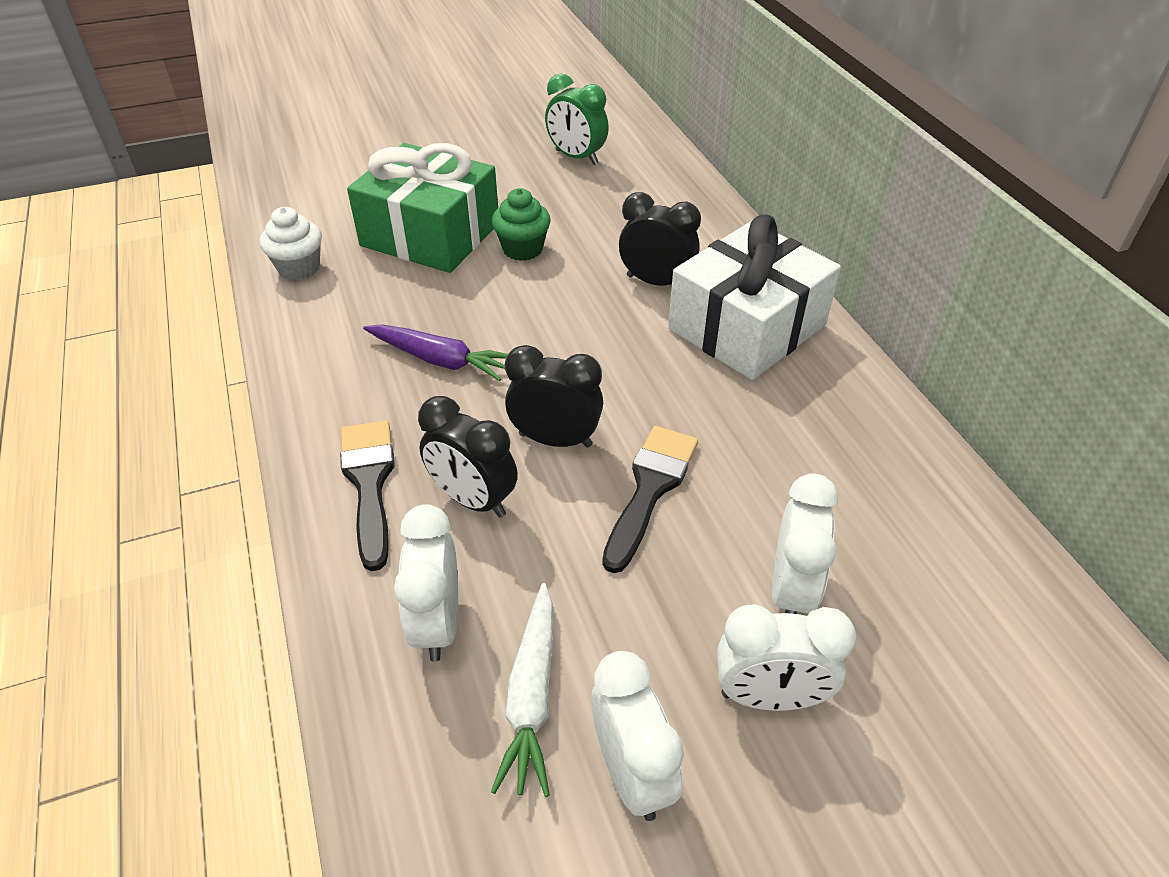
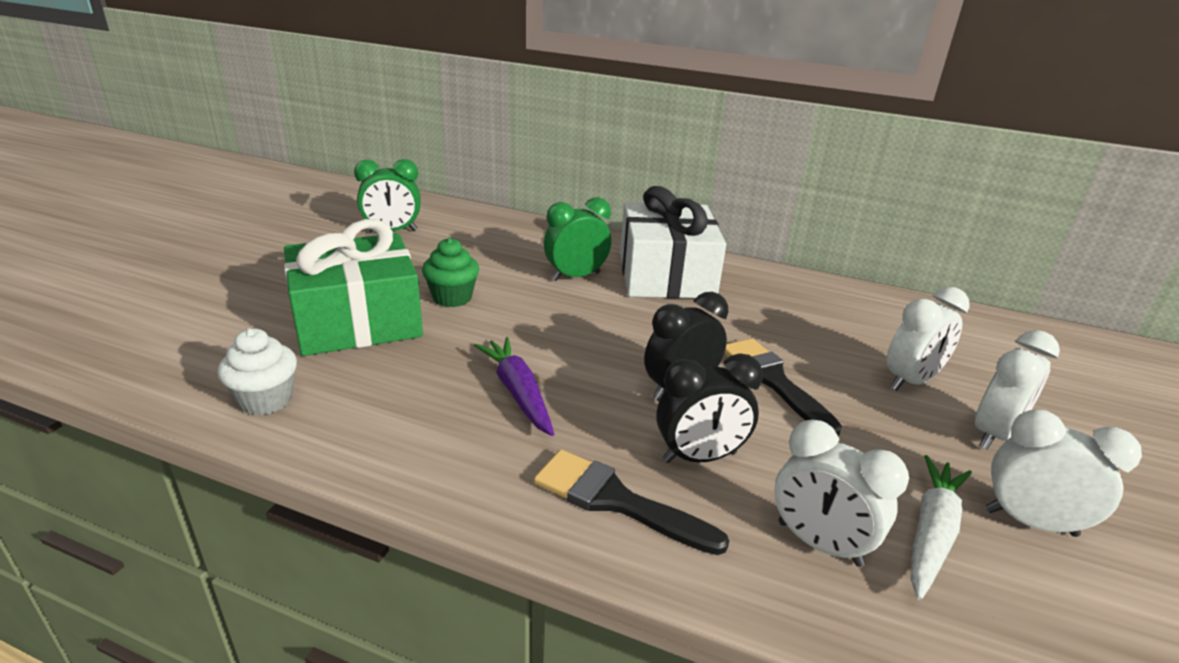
camera: 50 degrees left, 15 degrees down
(440, 360) = (518, 392): purple carrot -> purple carrot turned 90 degrees counterclockwise
(531, 696) = (931, 532): white carrot -> white carrot turned 105 degrees counterclockwise
(656, 282) = (576, 276): black clock -> green clock
(791, 590) = (911, 381): white clock -> white clock turned 90 degrees clockwise

